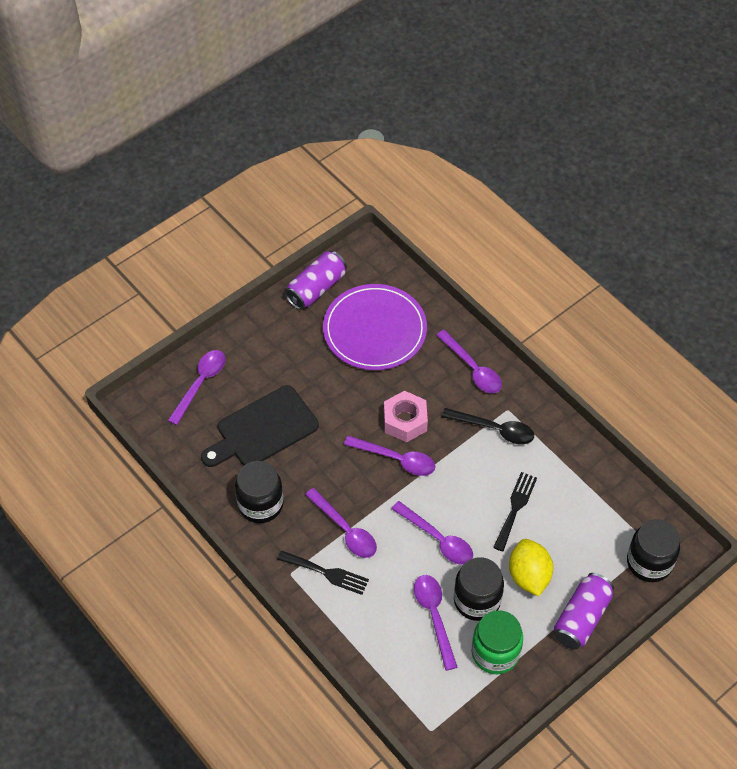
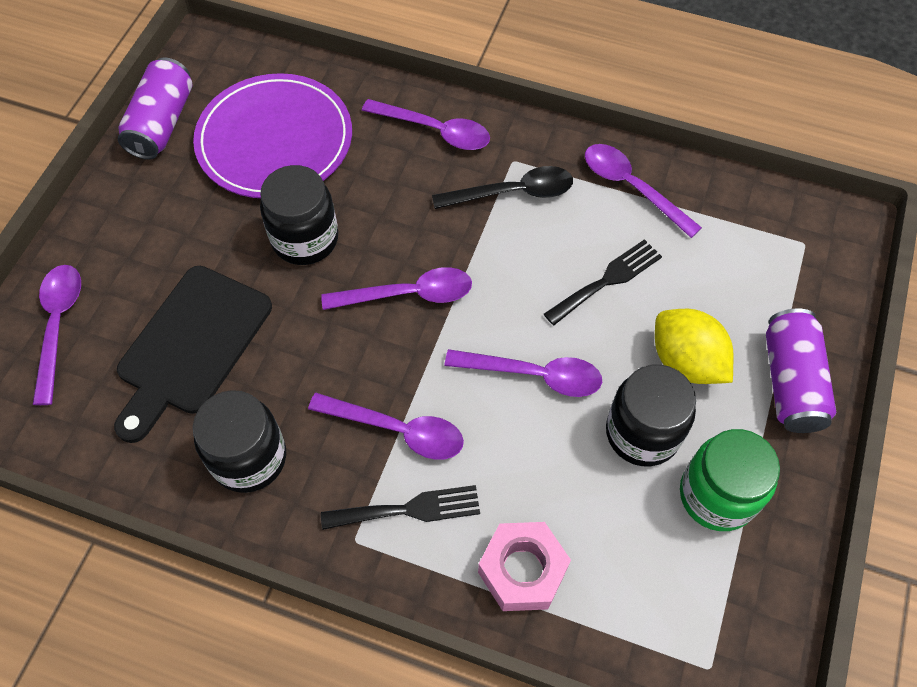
camera: 30 degrees left, 5 degrees up
(405, 421) = (388, 238): pink nut -> pink nut (522, 570)
(434, 616) = (601, 489): purple spoon -> purple spoon (631, 187)
(515, 508) = (607, 280): black fork -> black fork turned 60 degrees clockwise
(649, 562) = (818, 265): black jar -> black jar (305, 239)

